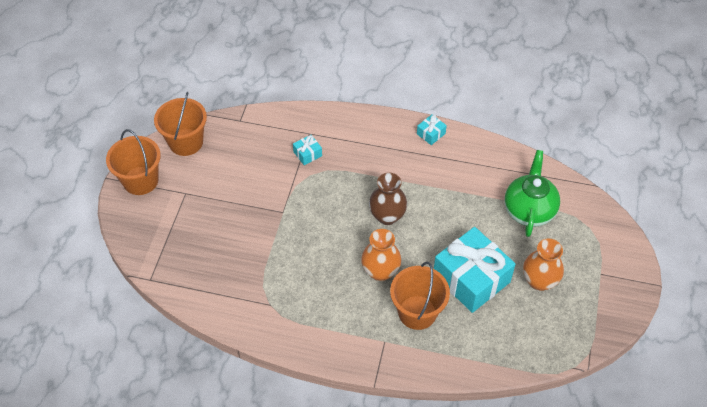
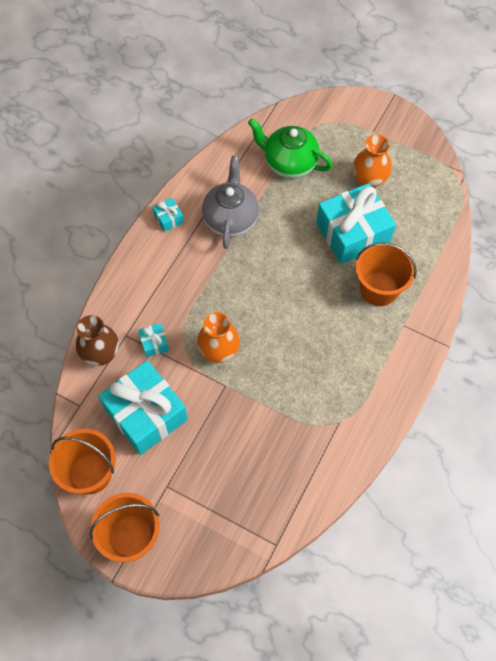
camera: 75 degrees left, 10 degrees up
(243, 164) = (146, 414): none -> turquoise gift
(380, 271) = (325, 309): orange vase -> orange vase (219, 351)
(387, 216) = (260, 286): brown vase -> brown vase (101, 354)
(448, 178) = (230, 219): none -> grey teapot

